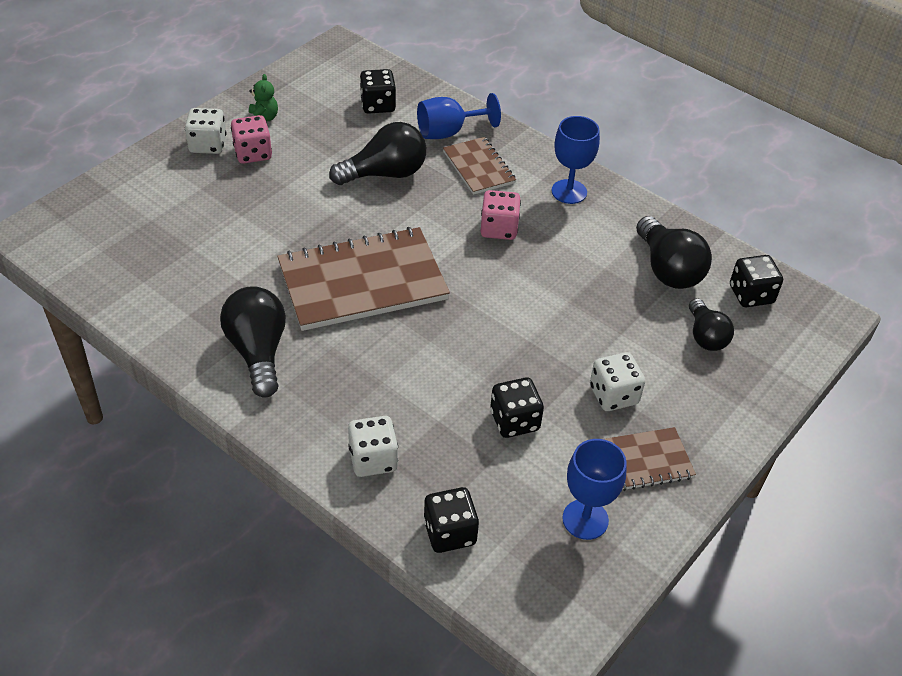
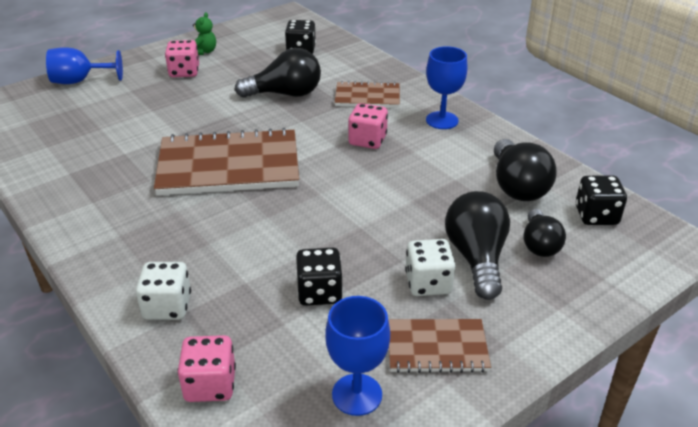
camera: 15 degrees right, 10 degrees down
(208, 145) = (152, 64): white dice -> none
(258, 352) = (111, 207): black light bulb -> black light bulb (476, 258)
(448, 132) = (352, 72): blue goblet -> blue goblet (80, 81)
(449, 532) = (210, 384): black dice -> pink dice
(478, 167) = (367, 97): brown notebook -> brown notebook turned 75 degrees counterclockwise

